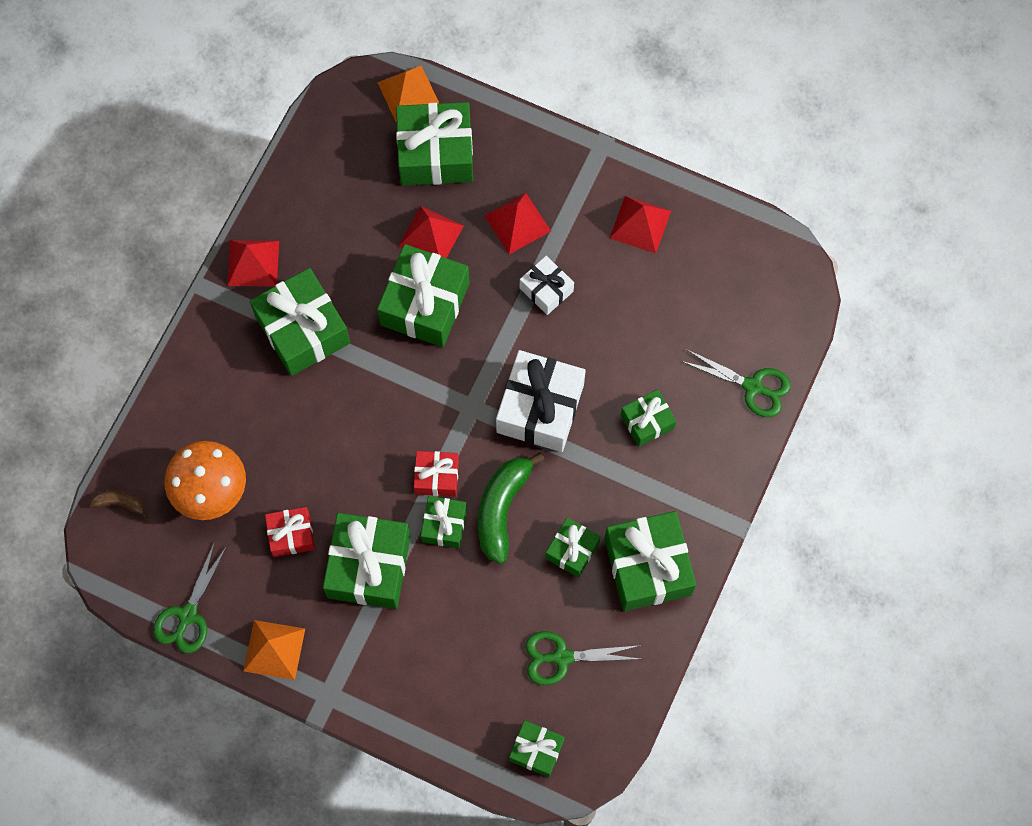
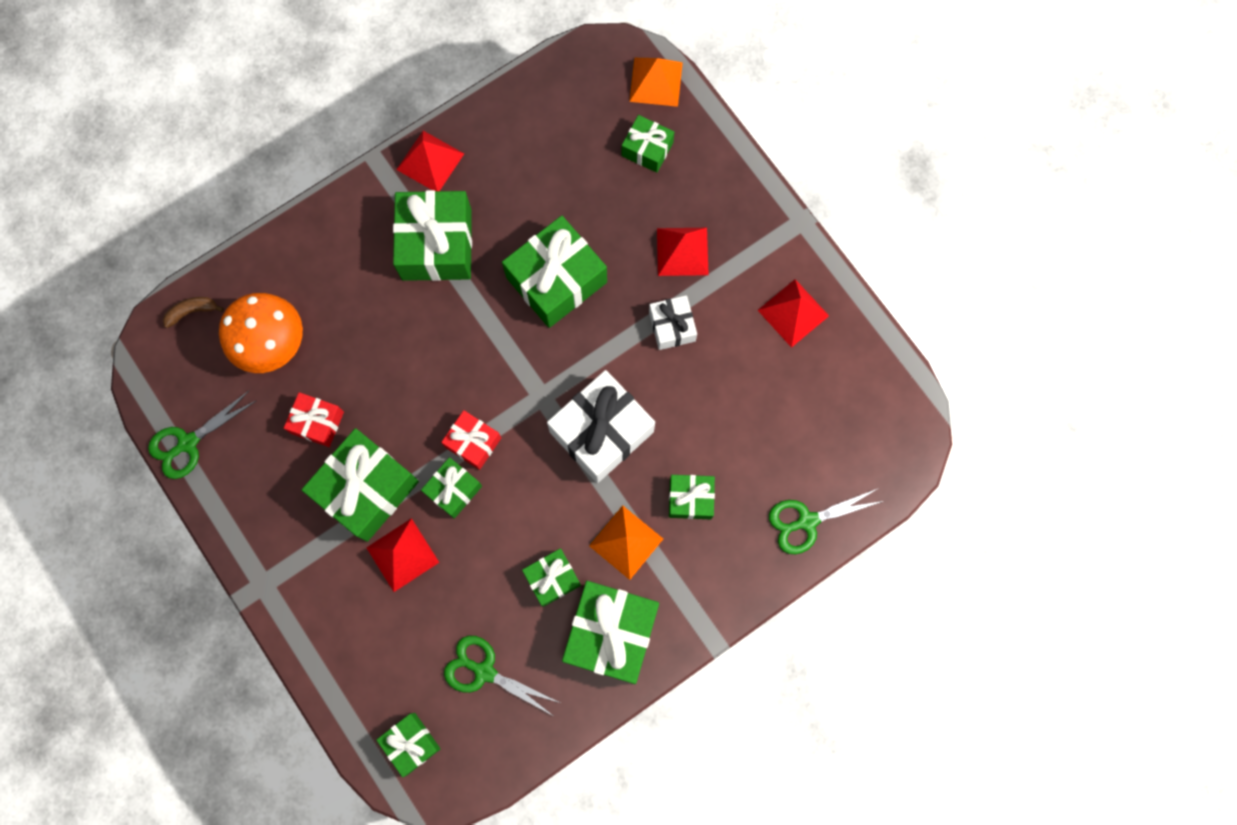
camera: 30 degrees right, 5 degrees up
(120, 503) = (192, 311): brown banana -> brown banana turned 60 degrees counterclockwise
(274, 649) = (241, 516): orange pyramid -> orange pyramid (626, 542)
(430, 235) = (598, 221): red pyramid -> red pyramid (402, 554)
(435, 154) = (647, 149): green gift -> green gift, size x0.55
(502, 509) = (512, 504): green banana -> none
(753, 387) = (807, 521): green scissors -> green scissors turned 105 degrees clockwise

